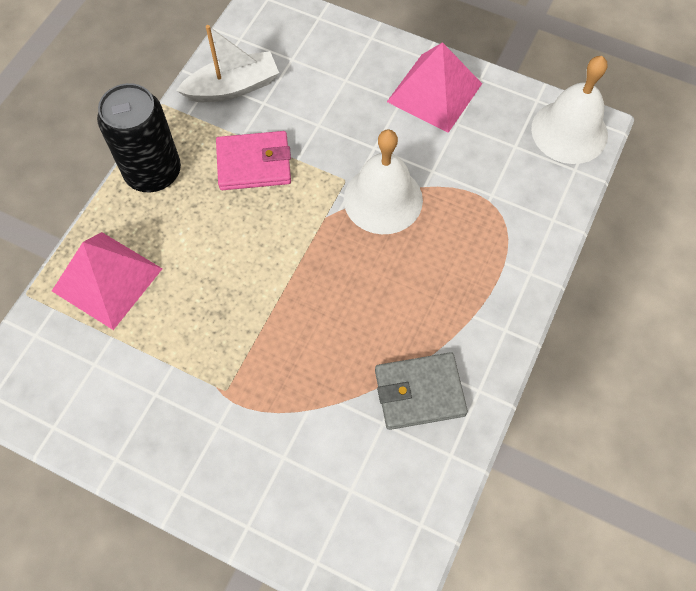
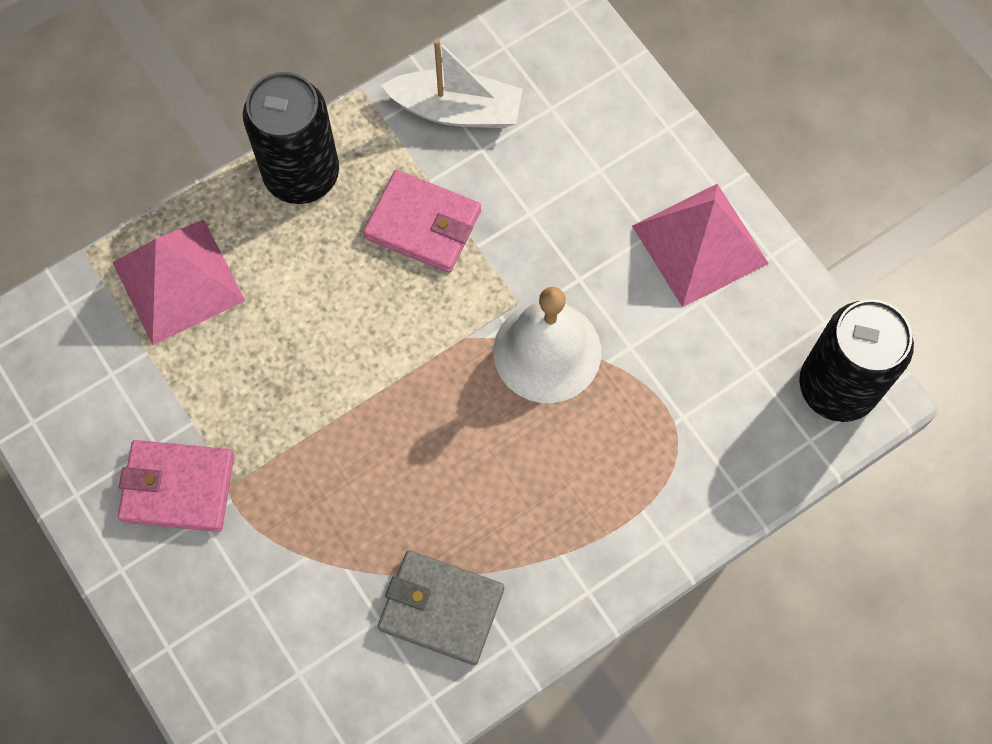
camera: 30 degrees right, 5 degrees up
(189, 413) = (178, 487): none -> pink wallet
(569, 131) = (837, 387): white bell -> black can

